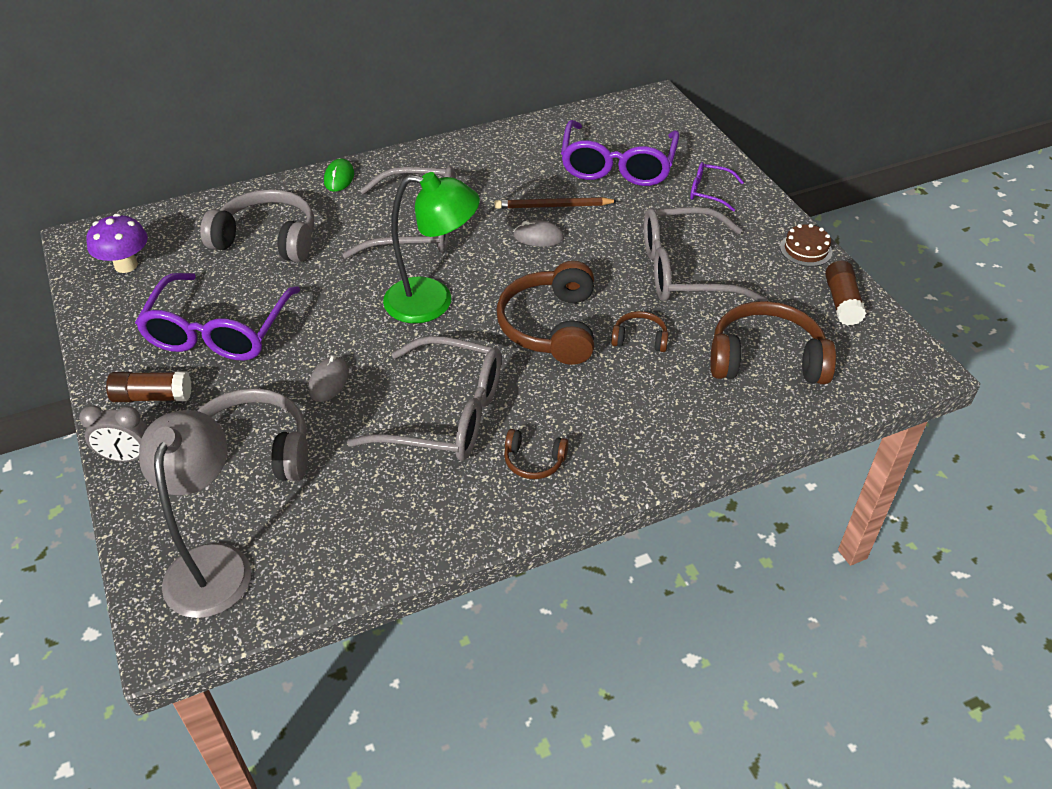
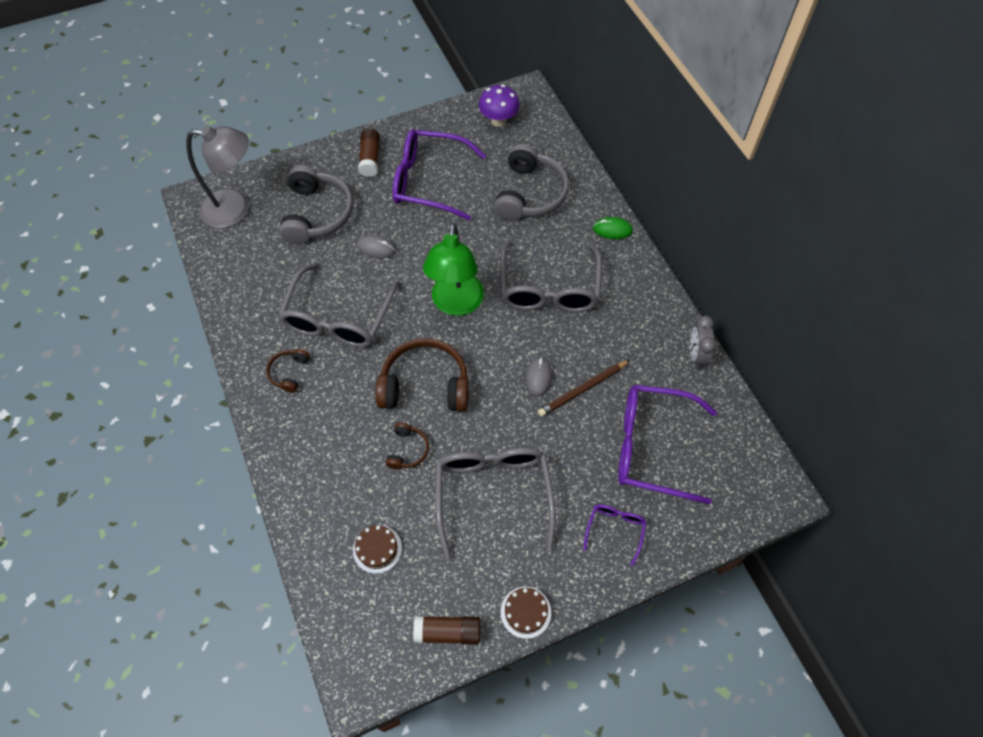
camera: 90 degrees right, 15 degrees up
(128, 457) = (321, 157): grey clock -> grey clock (696, 355)
(553, 206) = (583, 389): brown pencil -> brown pencil turned 120 degrees counterclockwise
(766, 359) = (377, 549): brown headphones -> brown cake

